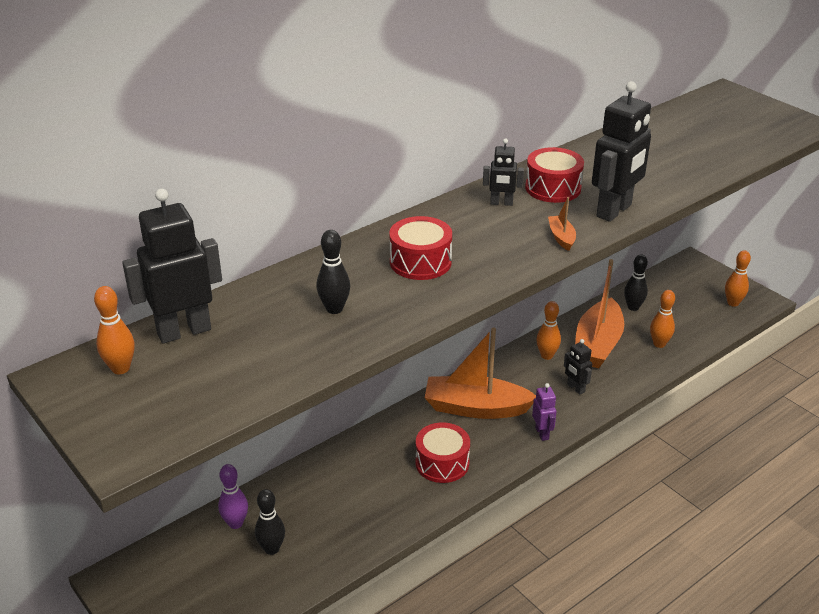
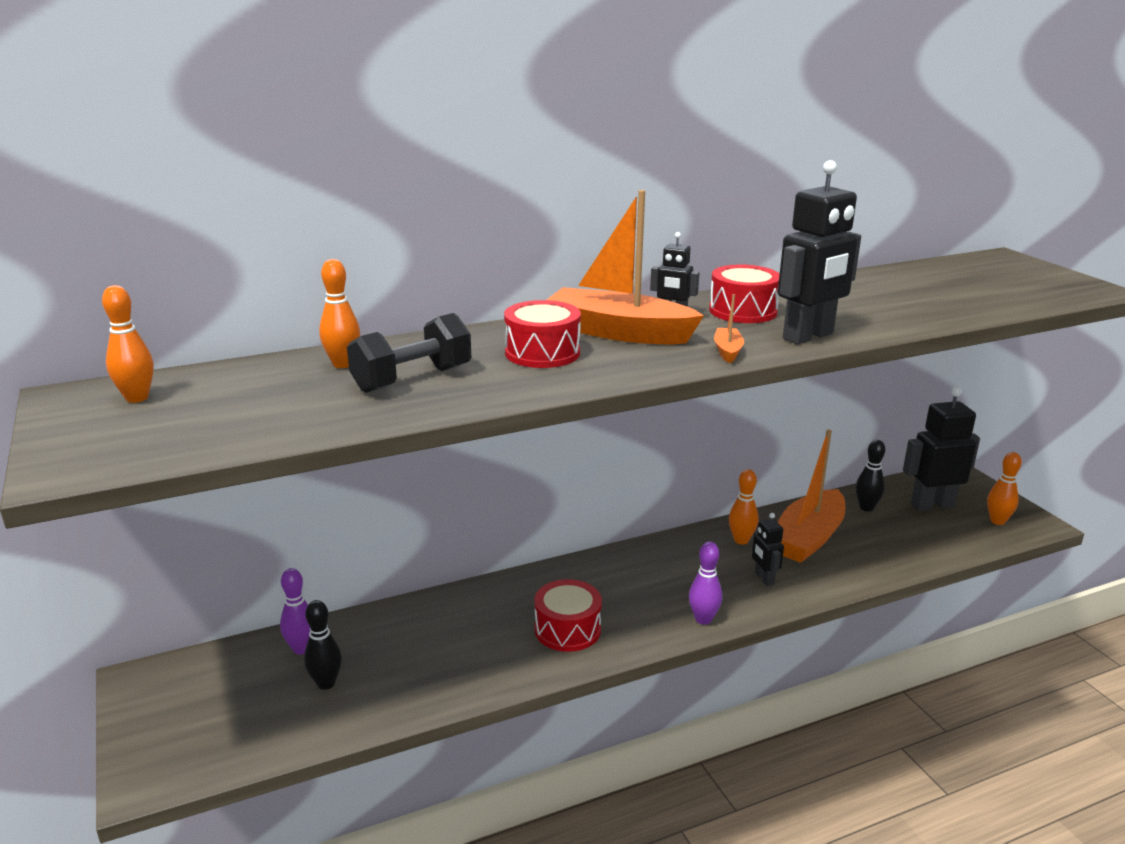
camera: 15 degrees right, 10 degrees down
(184, 331) = (232, 377): black robot -> black robot (932, 505)
(334, 309) = (412, 379): black bowling pin -> black dumbbell
(476, 408) = (633, 579): orange boat -> orange boat (619, 332)
(542, 433) = (703, 619): purple robot -> purple bowling pin
(659, 344) = (887, 549): orange bowling pin -> orange bowling pin (343, 364)

